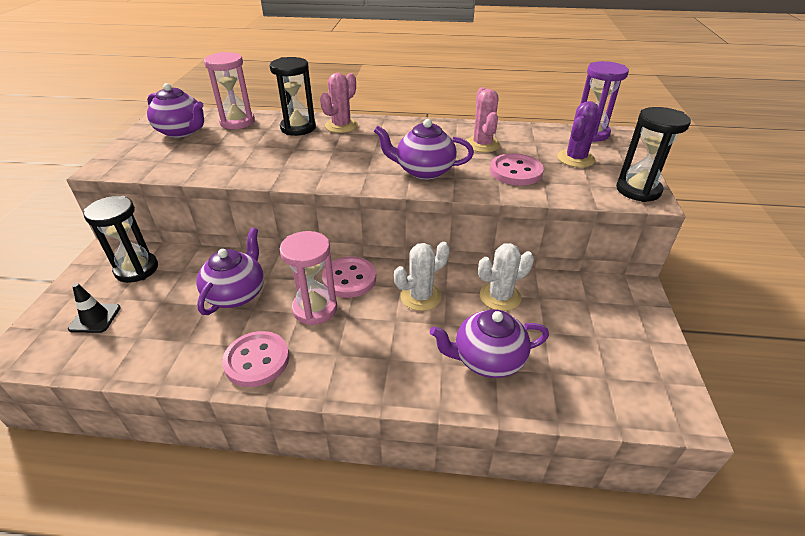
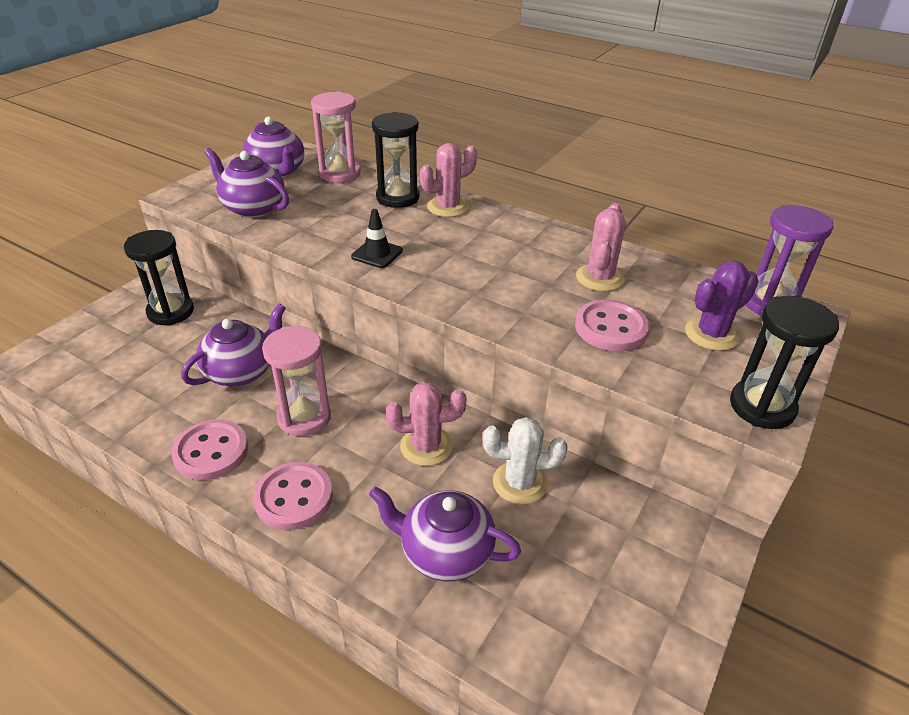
camera: 25 degrees right, 0 degrees up
(95, 318) = (105, 351): black traffic cone -> black traffic cone (377, 254)
(349, 279) = (364, 396): pink button -> pink button (294, 497)
(420, 296) = (426, 446): white cactus -> pink cactus
(423, 171) = (495, 293): purple teapot -> purple teapot (253, 208)

